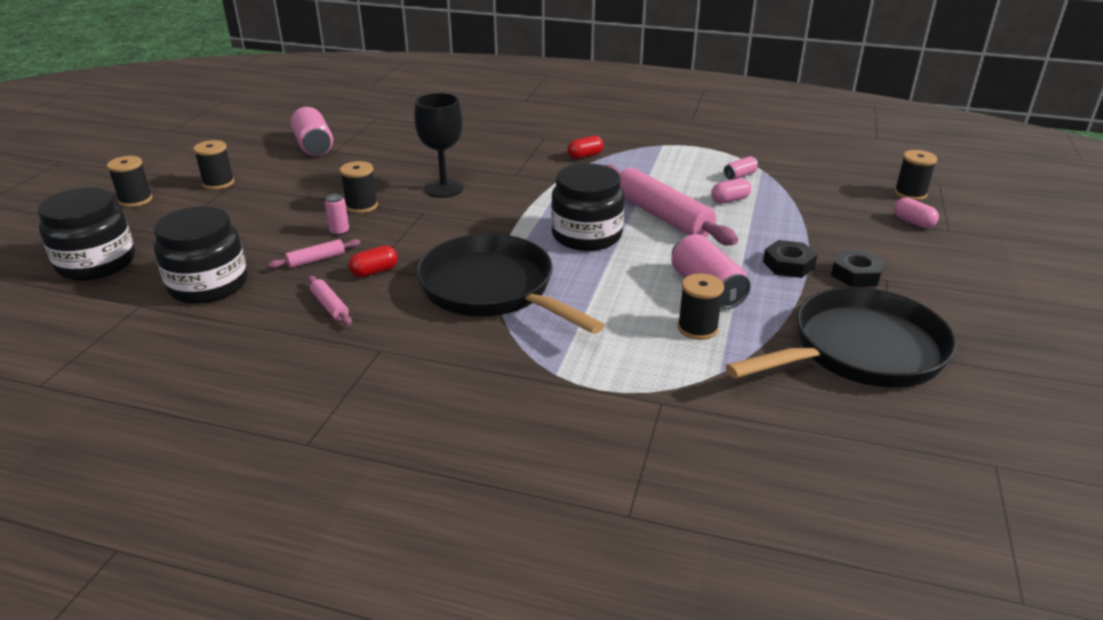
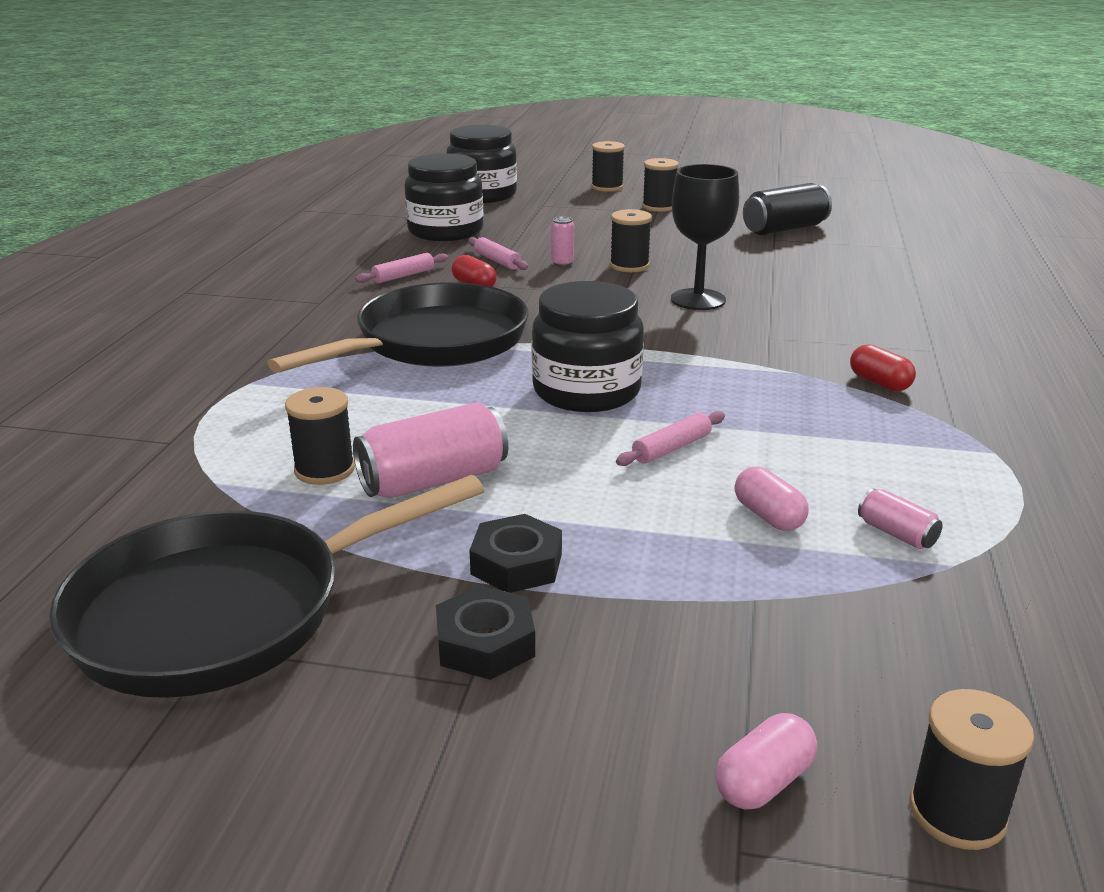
camera: 85 degrees right, 5 degrees down
(313, 146) = (784, 229): pink can -> black can
(662, 216) = (671, 448): pink rolling pin -> pink rolling pin, size x0.44
(859, 351) = (227, 611): black pan -> black pan turned 90 degrees clockwise

